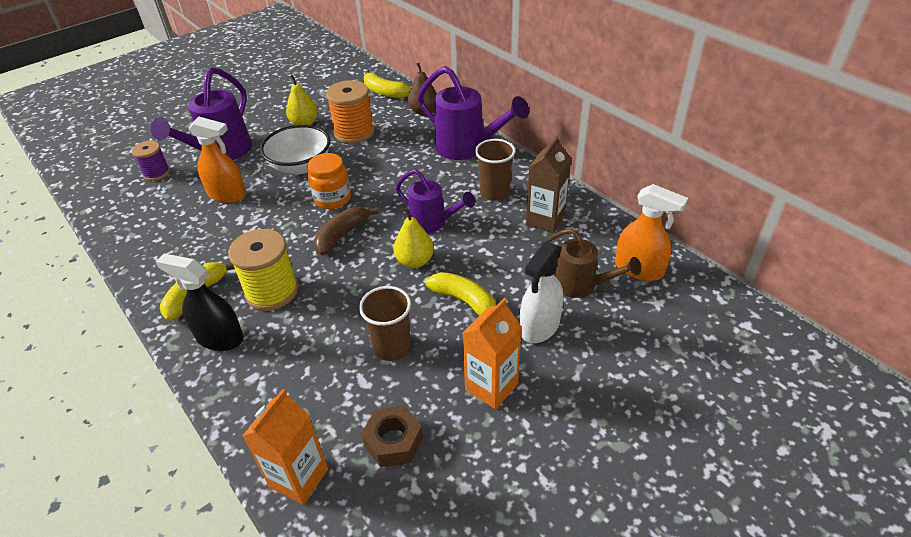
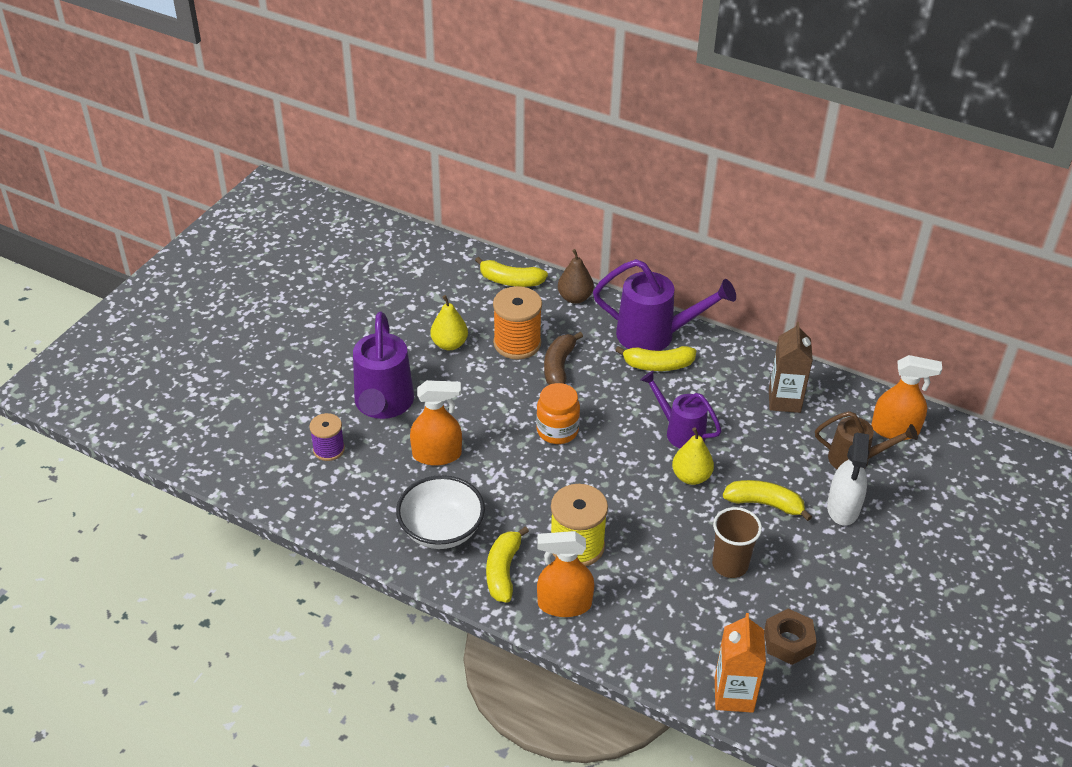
camera: 25 degrees left, 0 degrees up
(219, 337) = (564, 604): black spray bottle -> orange spray bottle
(300, 166) = (490, 400): white bowl -> white bowl (441, 530)
(342, 235) = (599, 469): brown banana -> brown banana (559, 366)
(433, 223) = (680, 431): purple watering can -> purple watering can turned 150 degrees counterclockwise
(453, 169) = (658, 365): none -> yellow banana
(491, 386) = (836, 573): orange carton -> none
(494, 192) = (717, 382): brown cup -> none

